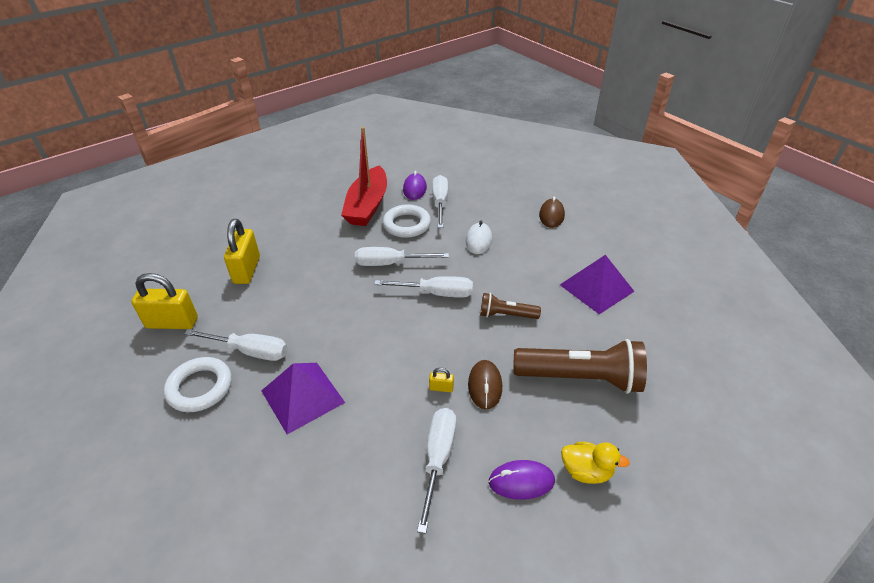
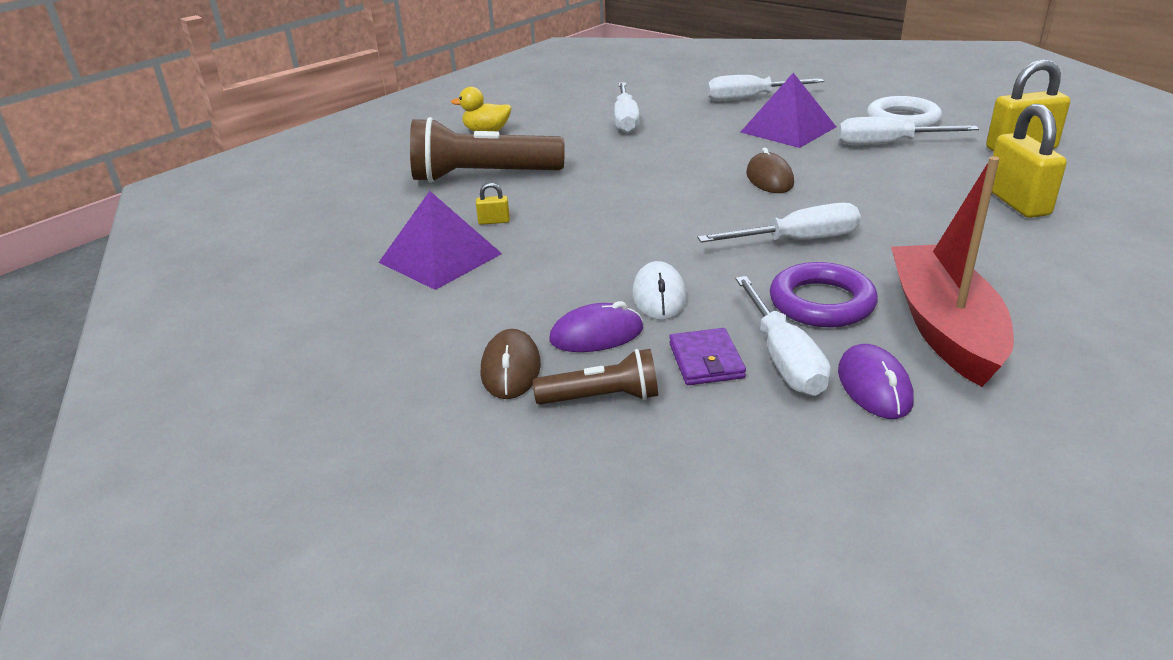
camera: 170 degrees right, 10 degrees down
(407, 224) = (821, 302): white ring -> purple ring
(436, 293) = (695, 218): white screwdriver -> white screwdriver (749, 98)
(441, 388) = (643, 151): yellow padlock -> yellow padlock (494, 221)
(471, 207) = (706, 361): none -> purple wallet
(485, 386) = (594, 158): brown mouse -> brown mouse (769, 179)
(506, 315) = (582, 211): brown flashlight -> brown flashlight (602, 398)
(521, 481) = (546, 121): purple mouse -> purple mouse (596, 335)

